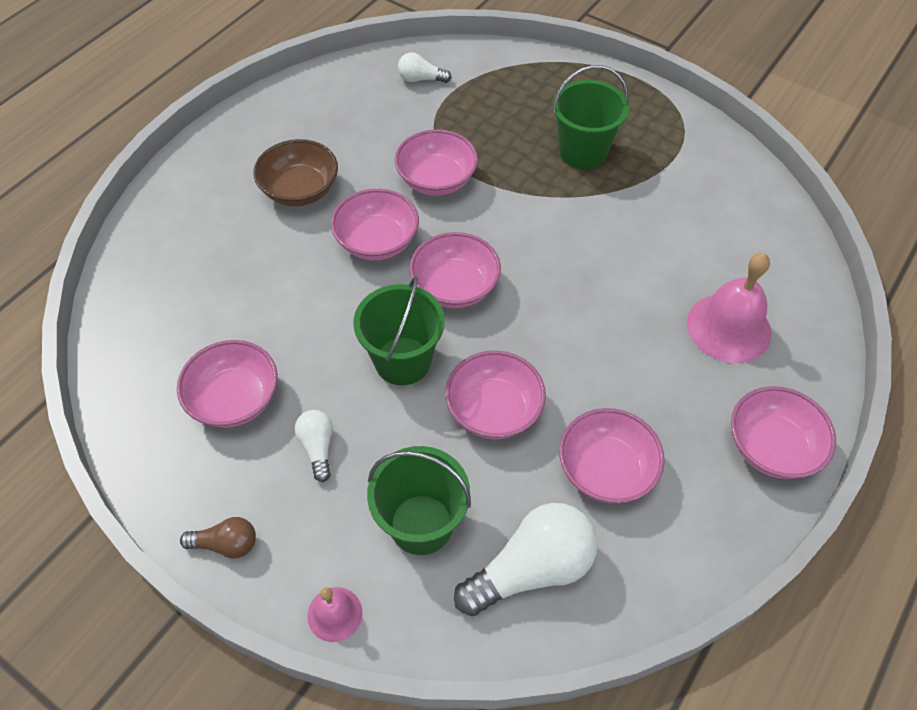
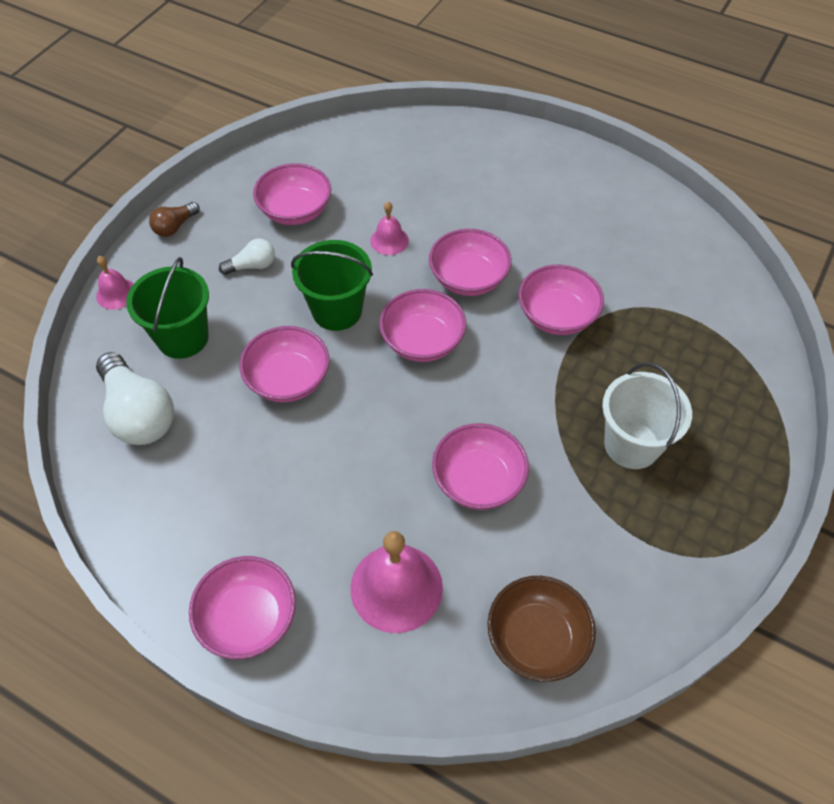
camera: 85 degrees right, 0 degrees up
(226, 544) = (175, 227): brown light bulb -> brown light bulb turned 45 degrees clockwise
(300, 190) = (520, 217): brown bowl -> brown bowl (537, 638)
(307, 306) = (389, 240): none -> pink bell
(421, 79) = (702, 290): white light bulb -> none
(582, 152) = (631, 445): green bucket -> white bucket
(606, 470) = (227, 468): pink bowl -> pink bowl (478, 480)

